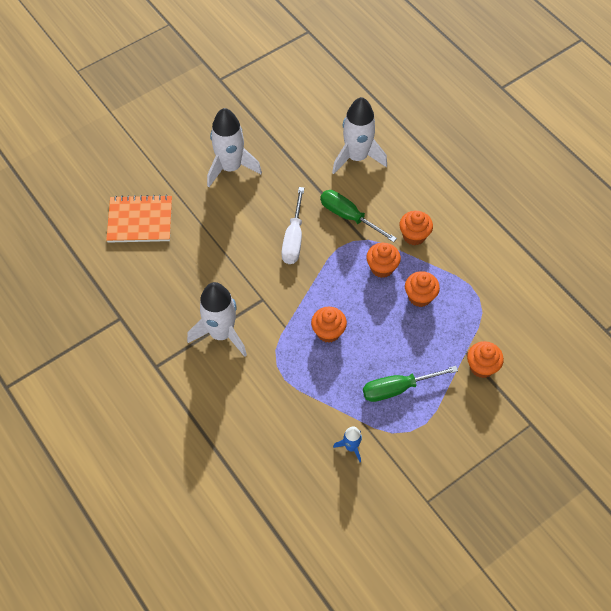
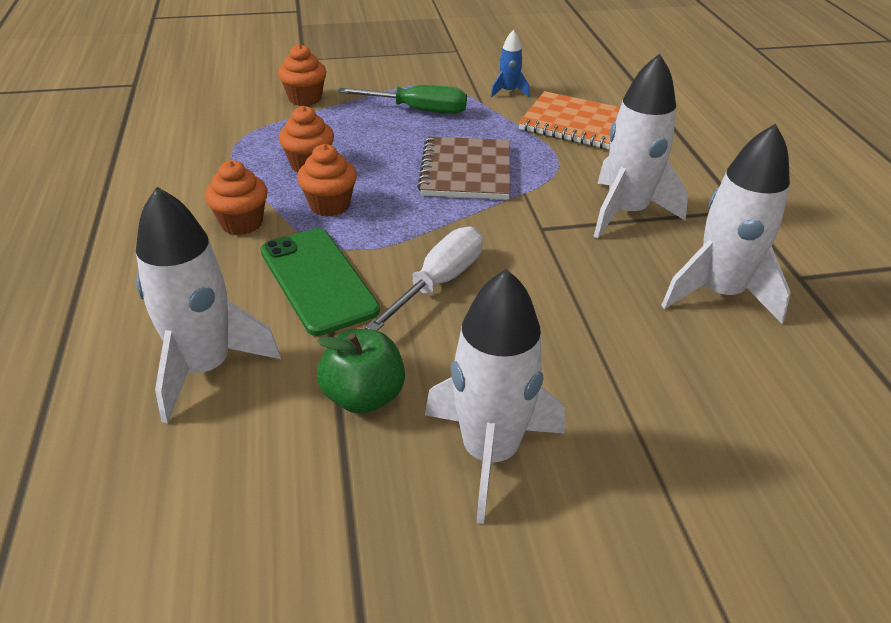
camera: 155 degrees left, 20 degrees down
(140, 220) = (744, 417): orange notebook -> orange notebook (574, 123)
(159, 288) = (719, 293): none -> white rocket
(289, 170) = (363, 396): none -> green apple
(328, 332) = (466, 171): orange cupcake -> brown notebook
(348, 216) = (318, 280): green screwdriver -> green phone

